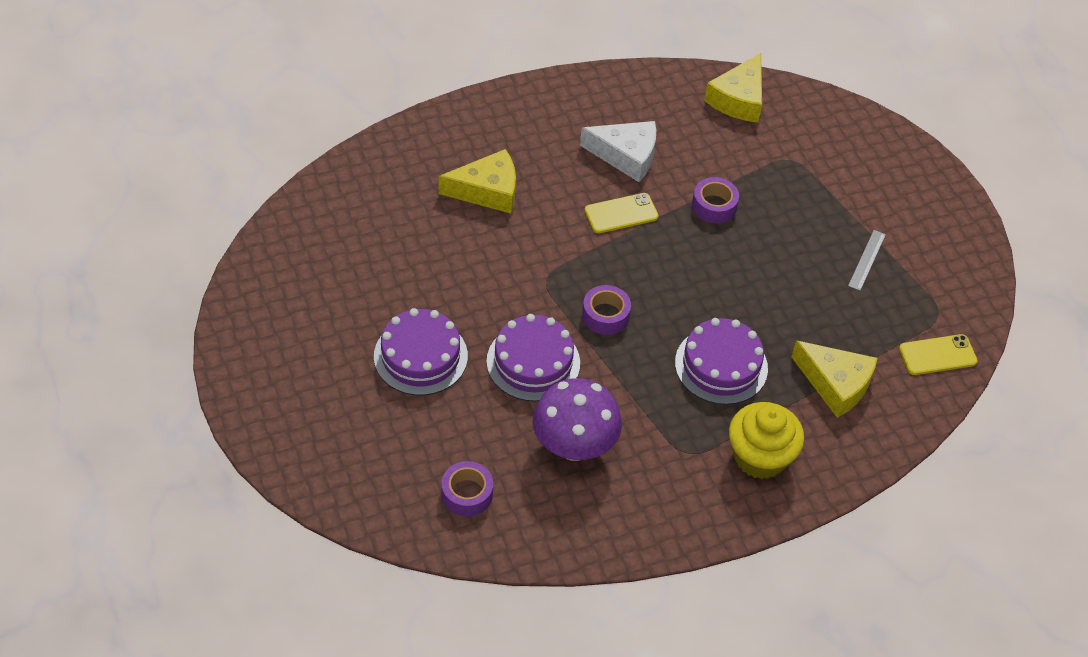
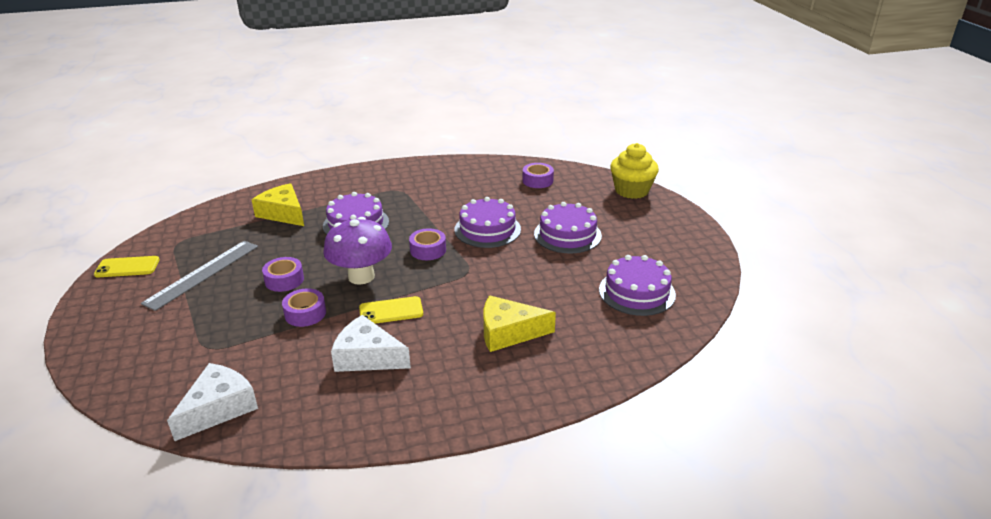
camera: 170 degrees left, 20 degrees down
(341, 254) = (637, 292): none -> purple cake
(574, 446) = (468, 195): purple mushroom -> purple mushroom (361, 276)
(738, 99) = (218, 408): yellow cheese -> white cheese
(760, 457) = (354, 187): yellow cupcake -> yellow cupcake (631, 190)
(763, 254) = (284, 280): none -> purple tape
(866, 260) = (203, 274): grey ruler -> grey ruler, size x1.94
(937, 355) = (200, 223): yellow phone -> yellow phone (127, 267)

